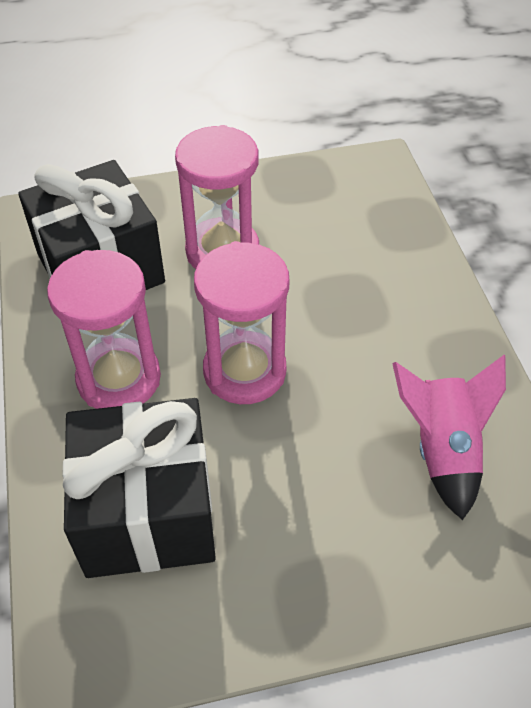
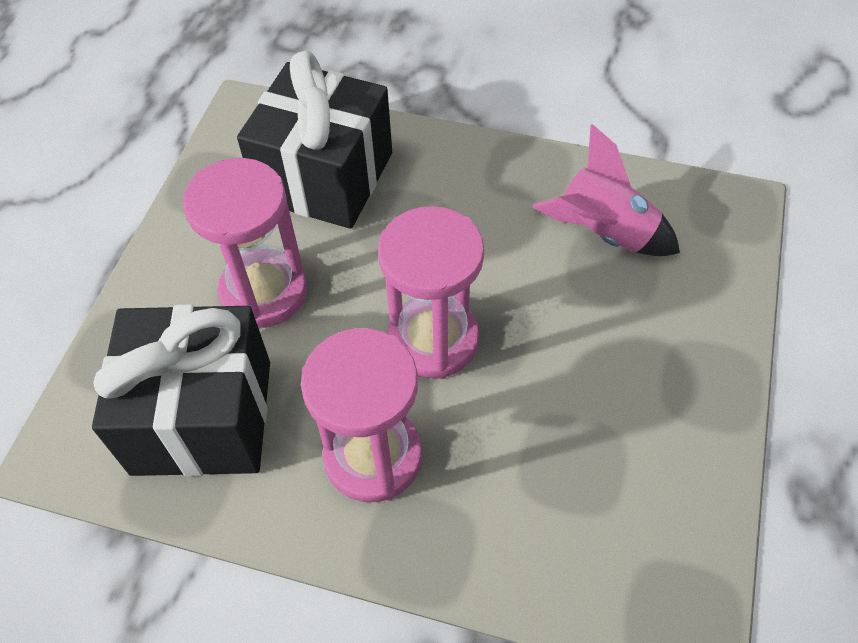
camera: 60 degrees left, 5 degrees up
(148, 512) = (552, 492): black gift -> black gift (324, 177)

